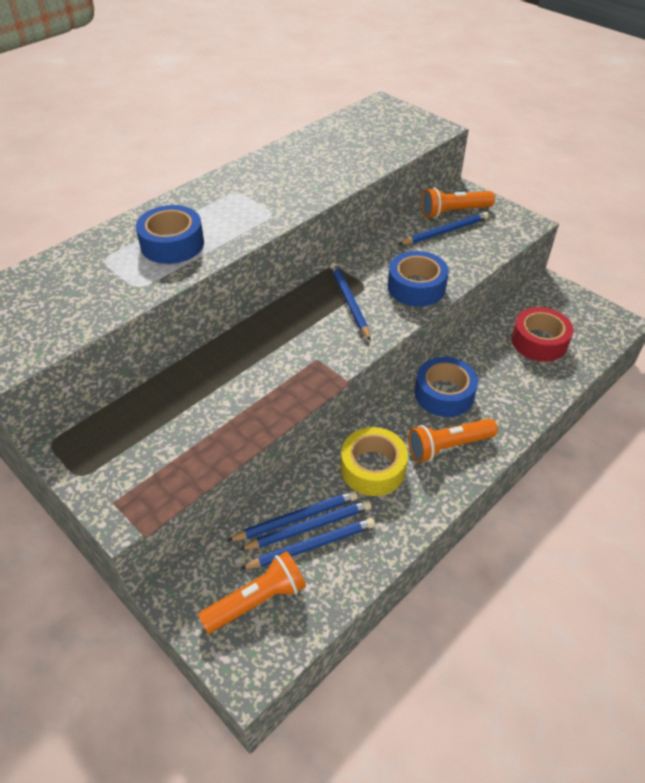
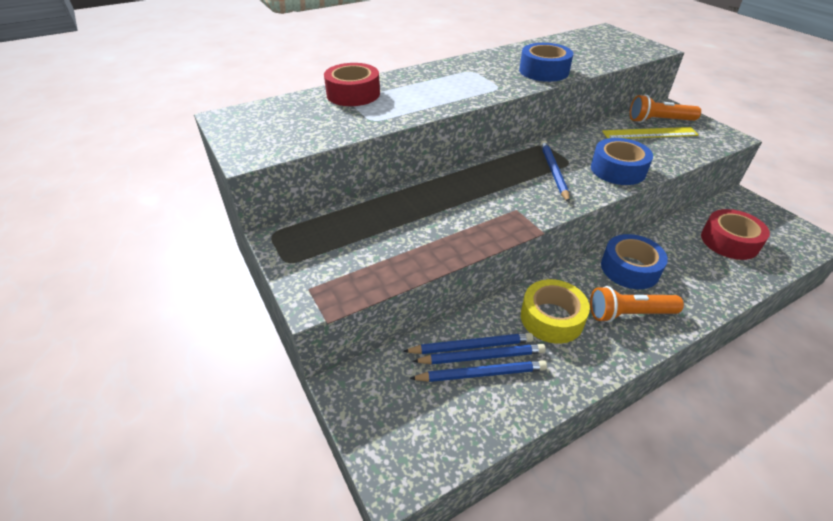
camera: 15 degrees right, 5 degrees down
(104, 250) = (353, 94): none -> red tape
(172, 244) = (409, 97): blue tape -> blue tape (544, 71)
(257, 600) = (419, 411): orange flashlight -> none
(445, 232) = (649, 133): blue pencil -> yellow ruler

